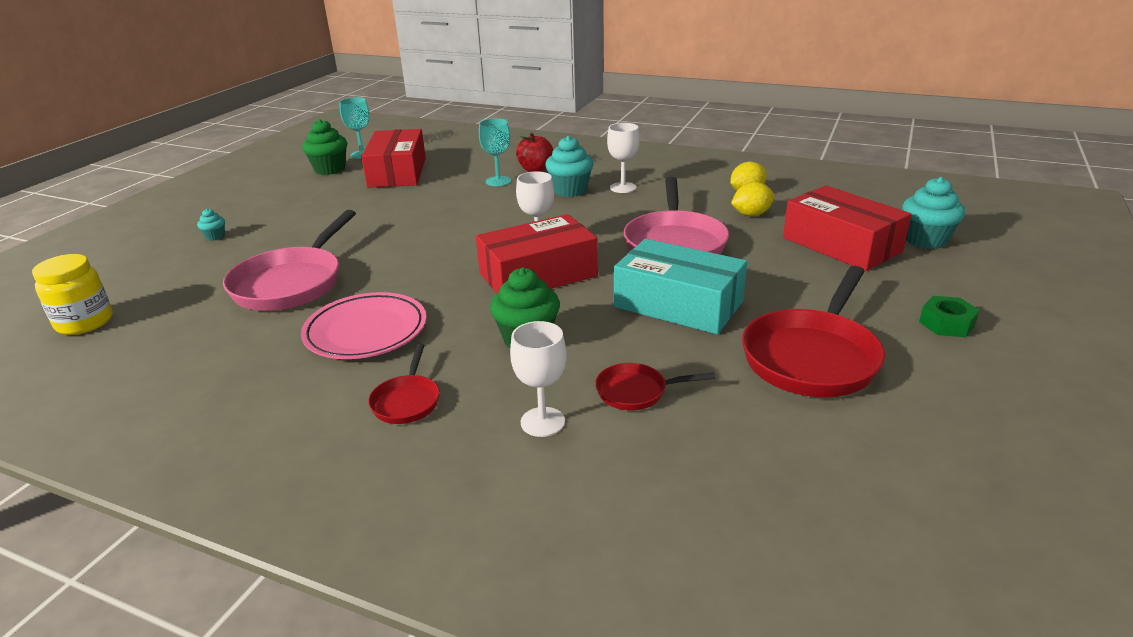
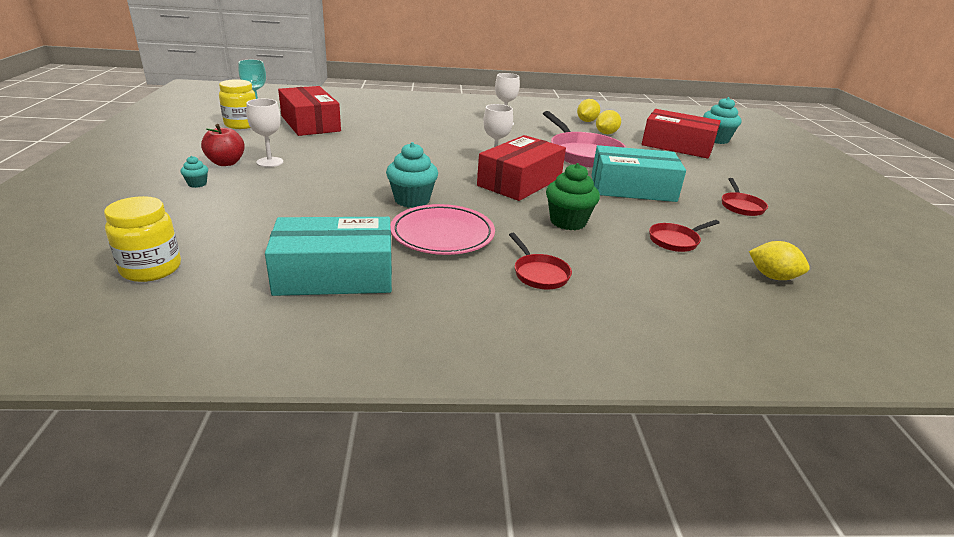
camera: 30 degrees left, 0 degrees up
(213, 358) = (334, 274): none -> turquoise box
(292, 283) = (328, 210): pink pan -> none
(330, 169) = (241, 124): green cupcake -> yellow jar
(498, 181) = (405, 125): turquoise goblet -> none
(535, 169) = (424, 115): red apple -> red apple (226, 163)
(542, 422) = (645, 268): white goblet -> white goblet (270, 162)
(570, 190) = (469, 127): turquoise cupcake -> turquoise cupcake (412, 200)
(707, 474) = (772, 277): none -> yellow lemon
(812, 357) = (741, 206): red pan -> red pan, size x0.49
(946, 324) = (779, 180): green nut -> none

